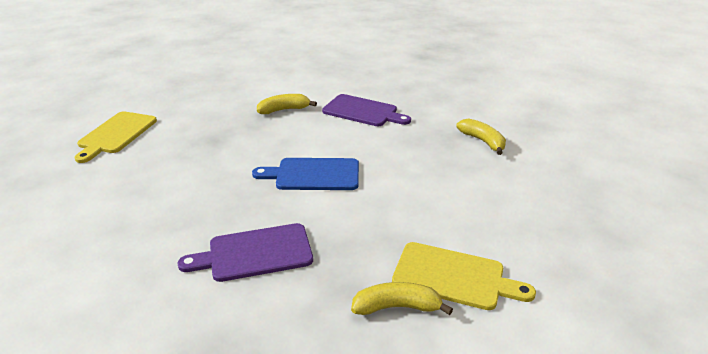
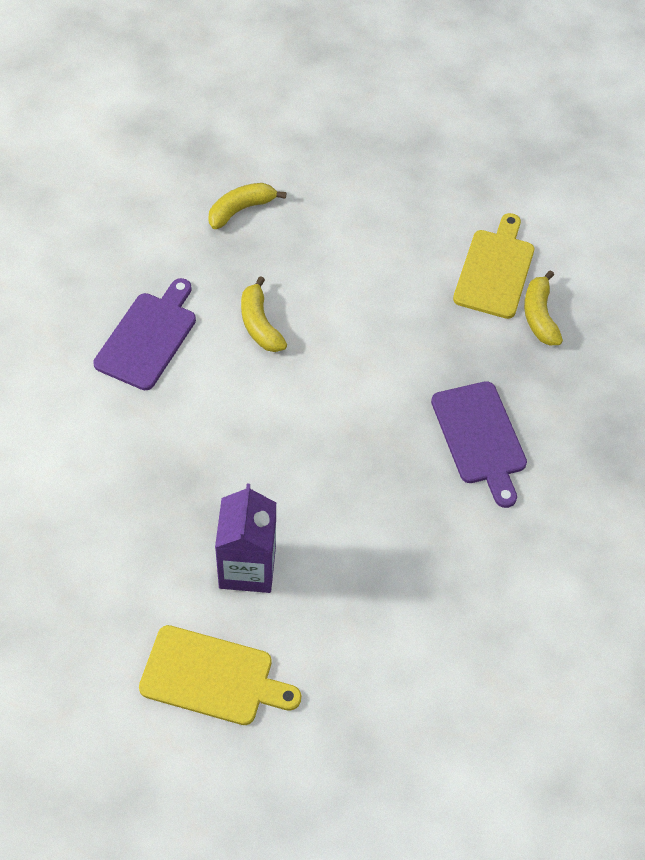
camera: 95 degrees left, 25 degrees up
(182, 145) = (247, 567): none -> purple carton
(284, 110) = (136, 442): yellow banana -> yellow banana (259, 324)
(313, 174) = (324, 392): blue cutting board -> none

